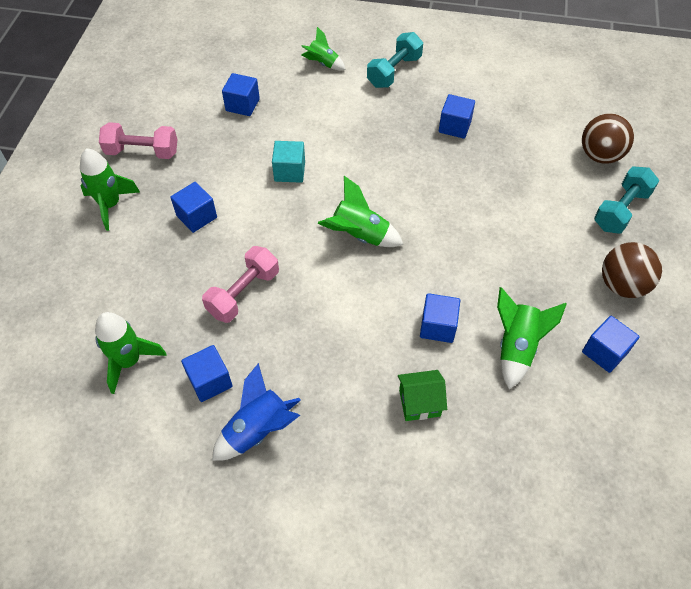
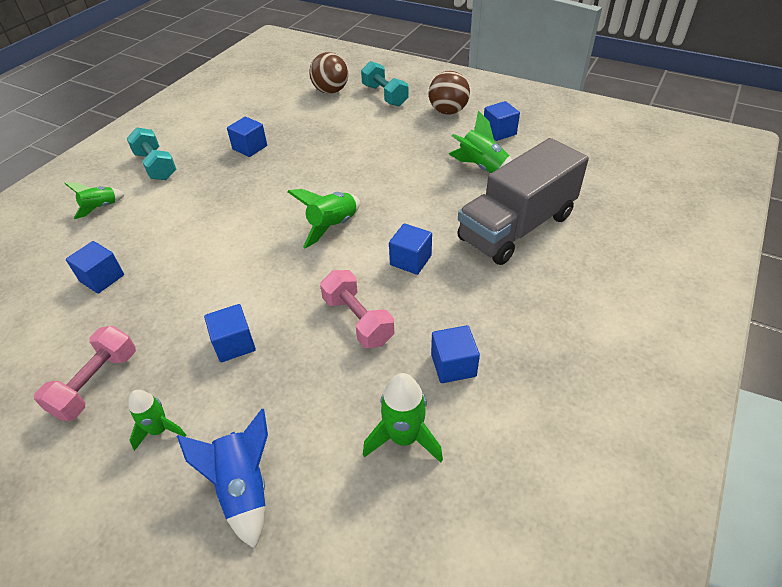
camera: 70 degrees left, 10 degrees down
(110, 205) = (159, 430): green rocket -> green rocket, size x0.67
(258, 430) = (518, 336): blue rocket -> blue rocket (244, 488)
(289, 171) = (224, 258): turquoise cube -> none
(419, 403) = (516, 227): green house -> grey truck
(438, 326) = (448, 202): blue cube -> blue cube (410, 260)

